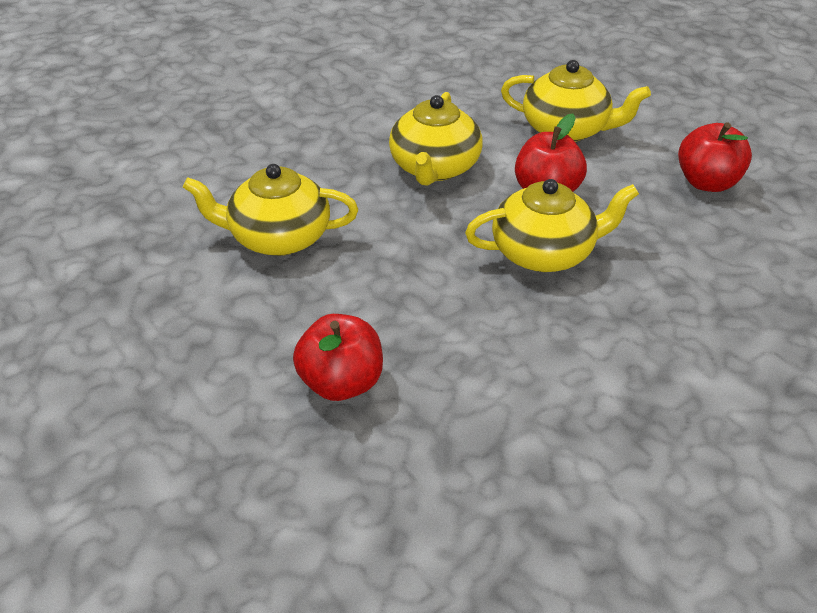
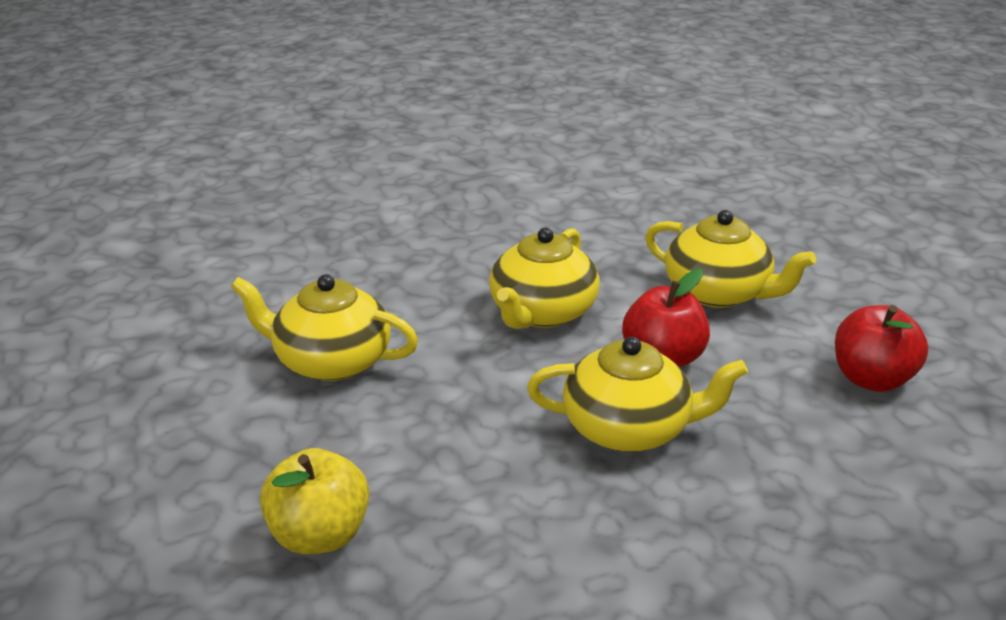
camera: 15 degrees right, 10 degrees down
(341, 383) = (319, 535): red apple -> yellow apple

